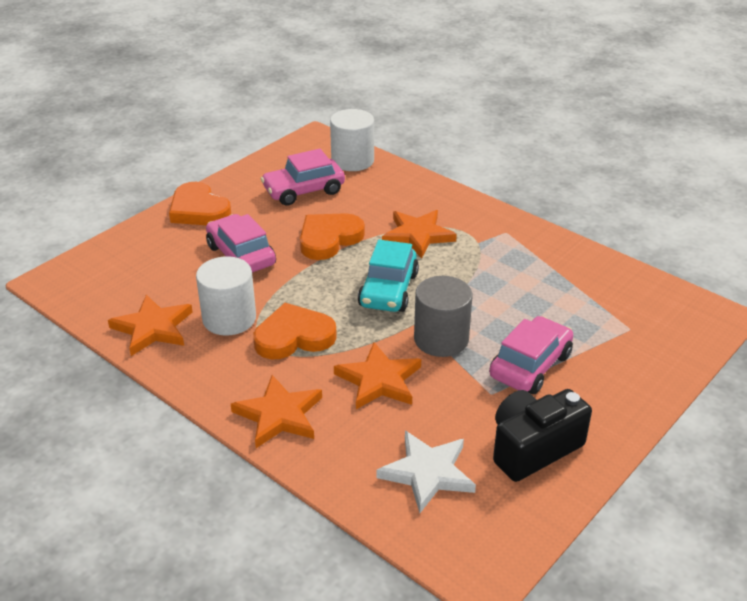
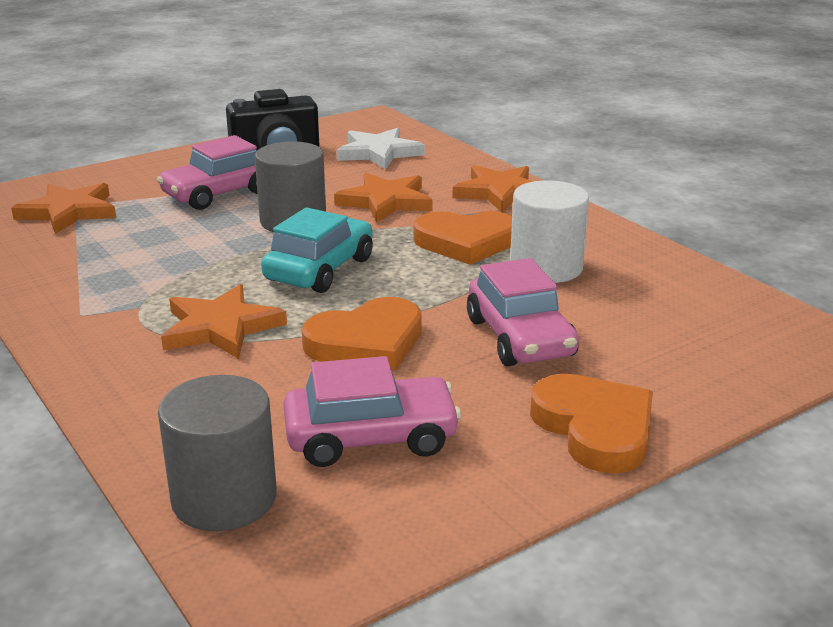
camera: 165 degrees left, 10 degrees down
(153, 328) = (649, 270): orange star -> orange star (69, 212)
(352, 160) = (224, 498): white cylinder -> grey cylinder

